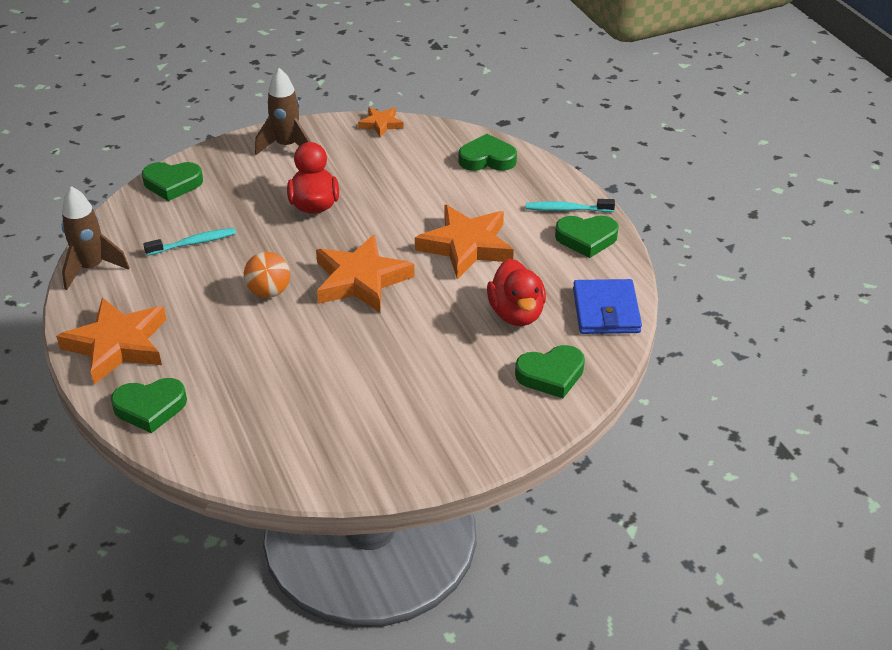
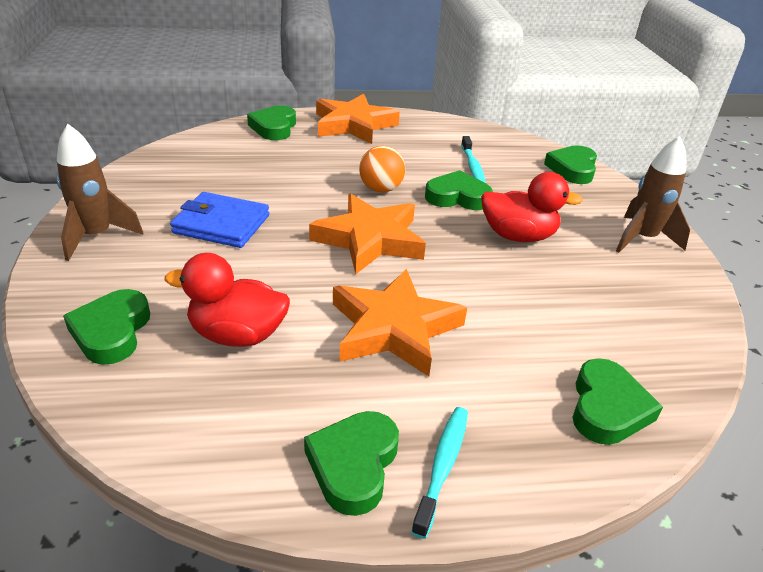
camera: 105 degrees right, 5 degrees down
(92, 268) = (455, 126): brown rocket -> brown rocket (96, 236)
(262, 244) = (457, 197): none -> green heart
(381, 124) = (703, 320): orange star -> none
(606, 311) = (176, 426): blue wallet -> blue wallet (221, 224)

